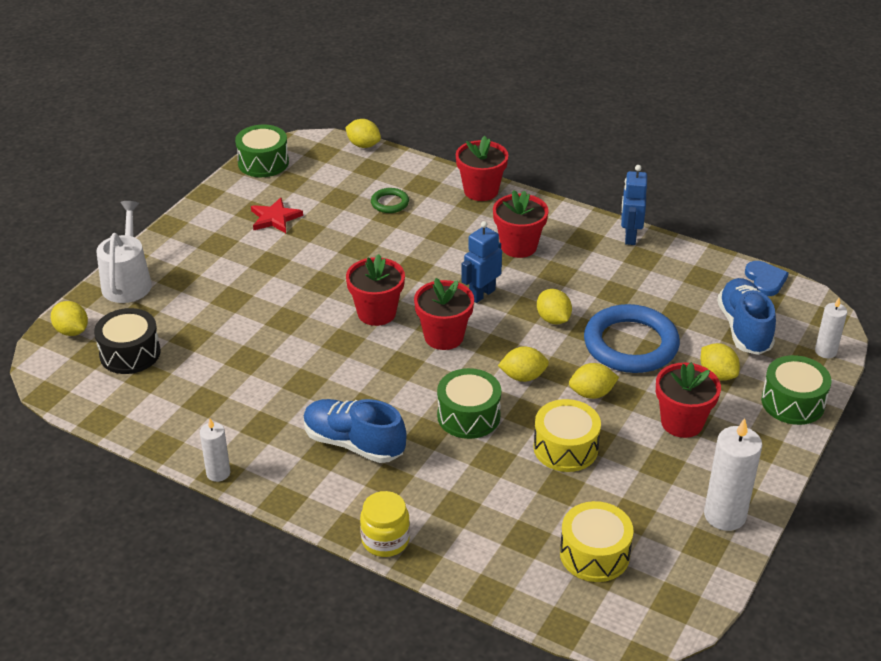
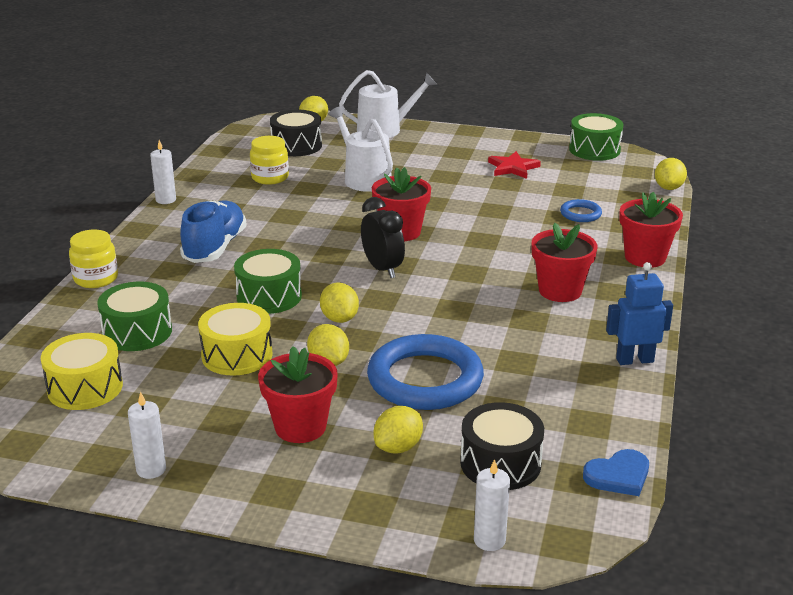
camera: 75 degrees right, 10 degrees down
(204, 384) = (270, 177): none -> yellow jar
(245, 317) = (364, 178): none -> white watering can
(390, 203) = (580, 214): green ring -> blue ring
(444, 337) = (382, 269): red flower pot -> black clock
(481, 294) = (462, 280): blue robot -> none
(553, 319) = (443, 325): yellow lemon -> none
(725, 515) = (151, 469): white candle -> white candle, size x0.59
(744, 329) = (500, 463): blue shoe -> black drum
(793, 402) = (368, 514): green drum -> green drum (137, 332)

